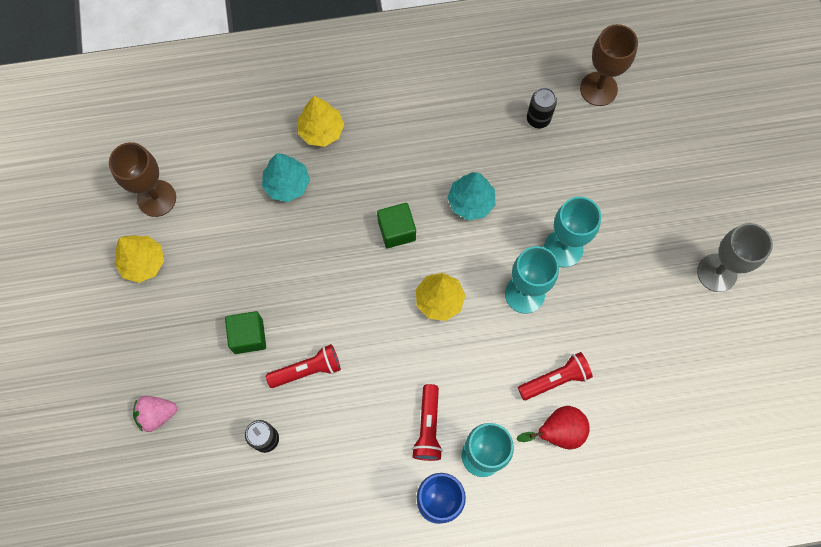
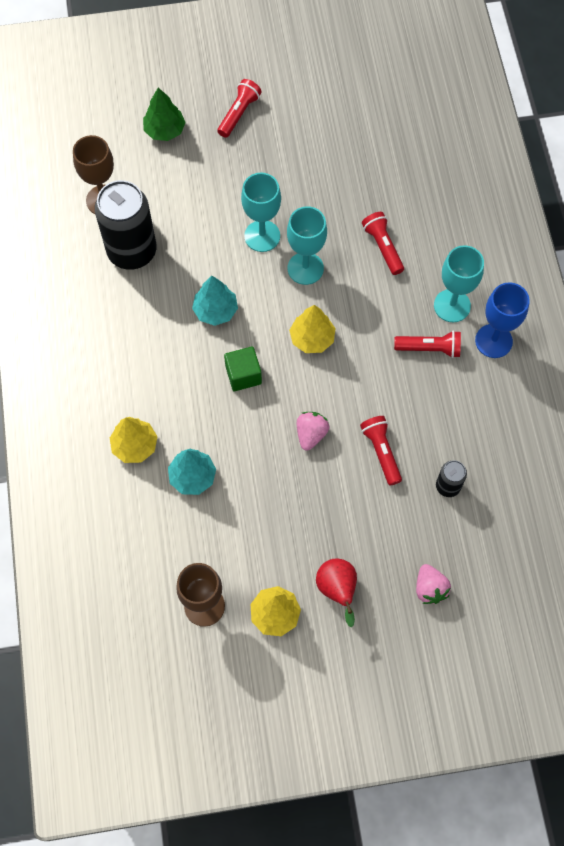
camera: 90 degrees left, 5 degrees down
(248, 336) = (350, 506): green cube -> none
(329, 298) = (311, 434): none -> pink strawberry
(538, 119) = (132, 251): black can -> black can, size x2.15
(557, 431) = (428, 247): red pear -> red pear (337, 590)
(691, 145) = (165, 130): none -> green tree
(717, 272) = (285, 121): grey goblet -> none
(721, 222) = (239, 114): none -> red flashlight

